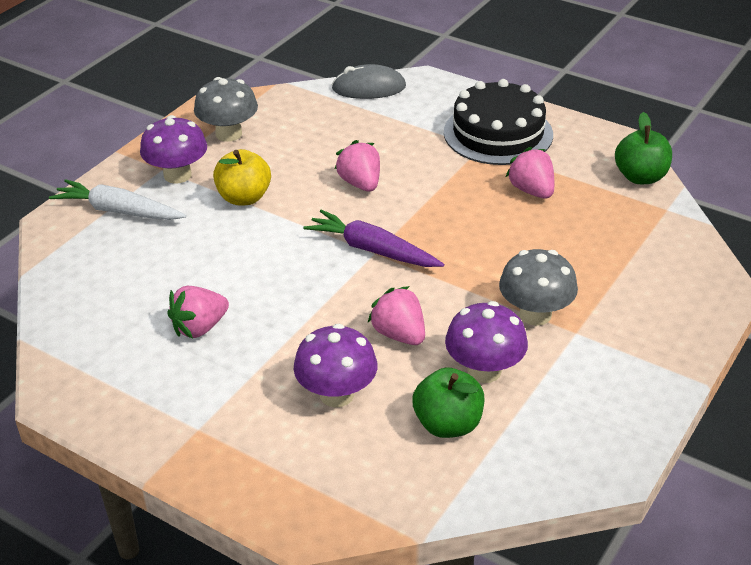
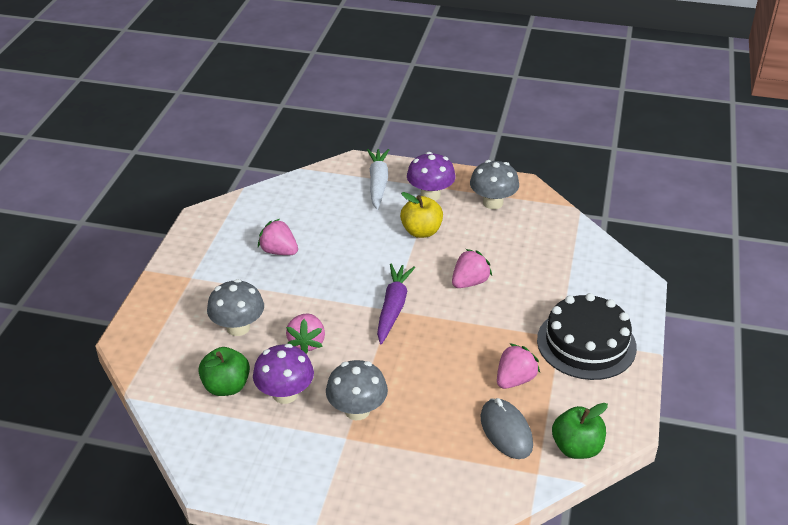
camera: 70 degrees right, 0 degrees up
(337, 394) = (238, 327): purple mushroom -> grey mushroom
(369, 88) = (603, 255): grey mouse -> grey mouse (506, 431)
(399, 334) = (307, 343): pink strawberry -> pink strawberry turned 150 degrees clockwise

